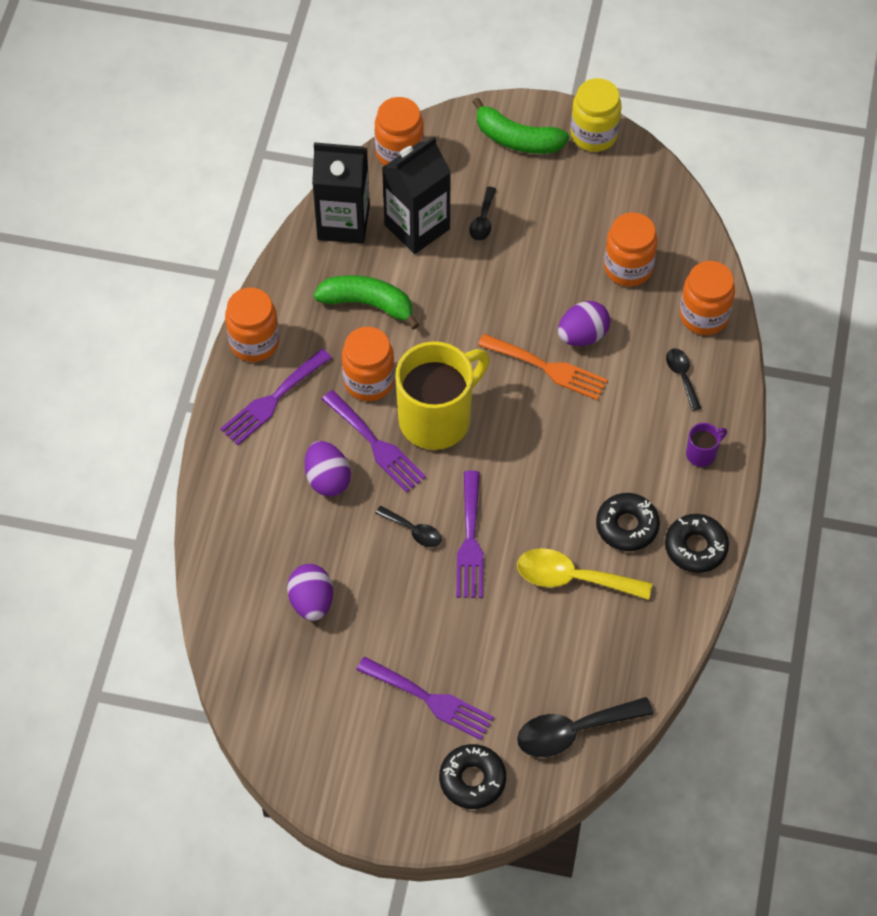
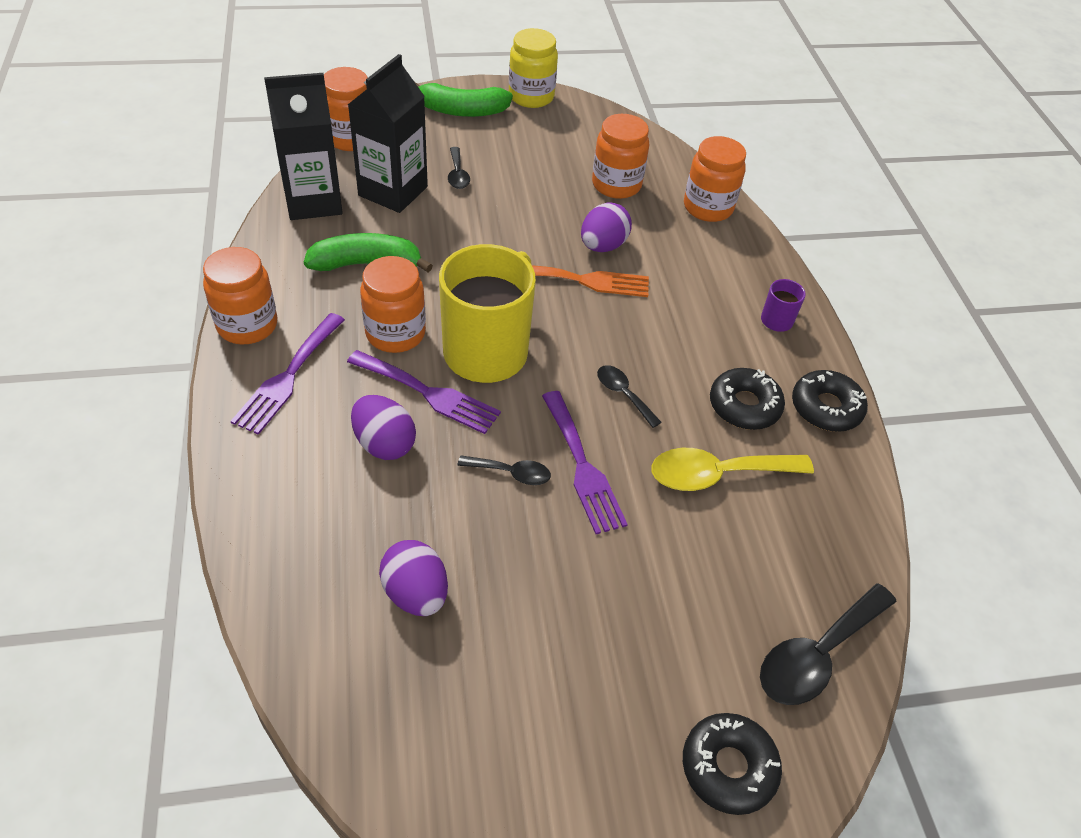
camera: 25 degrees left, 10 degrees down
(430, 700) = (622, 673): purple fork -> none
(682, 376) = (717, 259): black spoon -> black spoon (623, 394)

